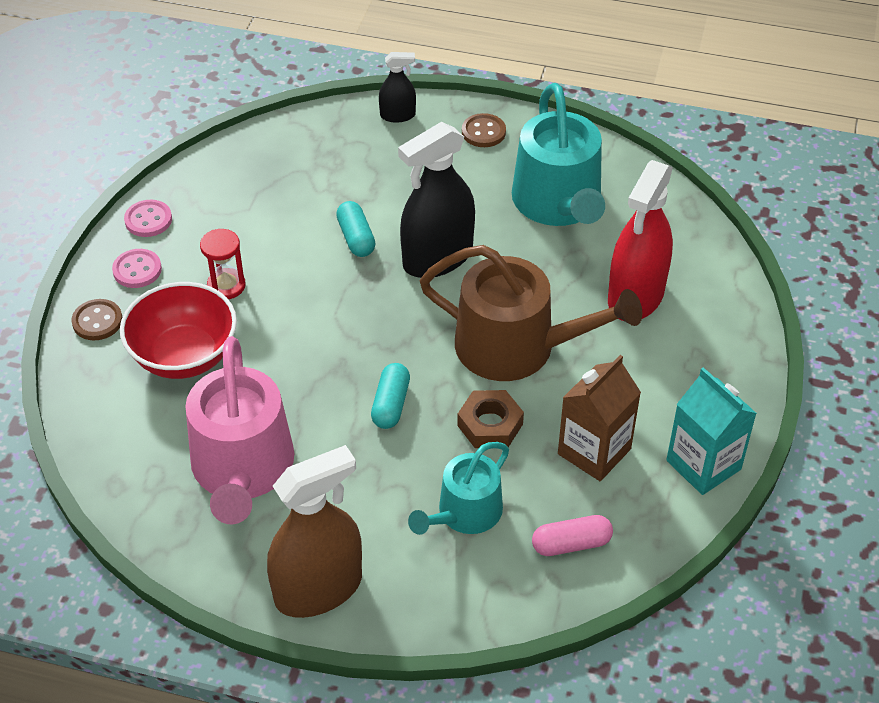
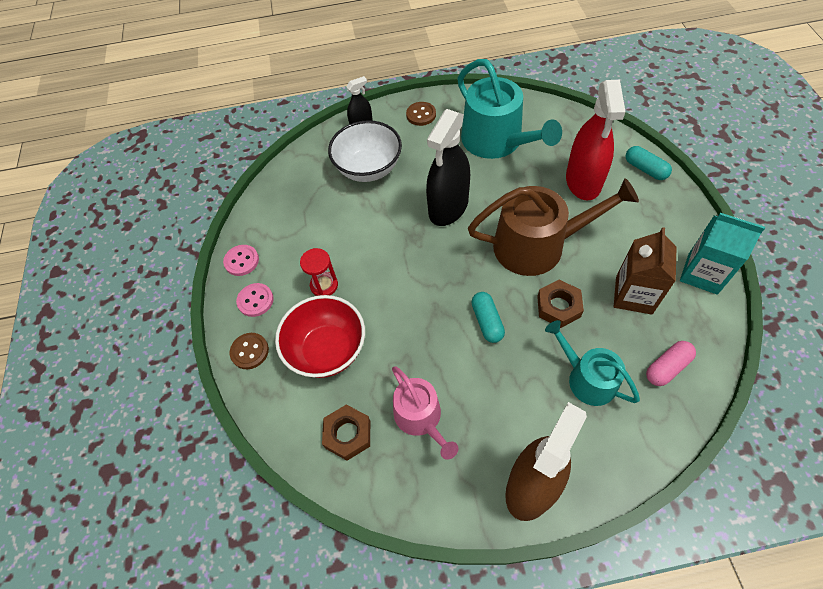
camera: 20 degrees left, 10 degrees up
(151, 450) = (347, 434): none -> brown nut
(242, 469) = (421, 418): pink watering can -> pink watering can, size x0.60
(356, 238) = (388, 215): turquoise capsule -> turquoise capsule (645, 169)
(370, 173) = (368, 169): none -> white bowl
(464, 513) = (587, 378): turquoise watering can -> turquoise watering can turned 120 degrees clockwise

